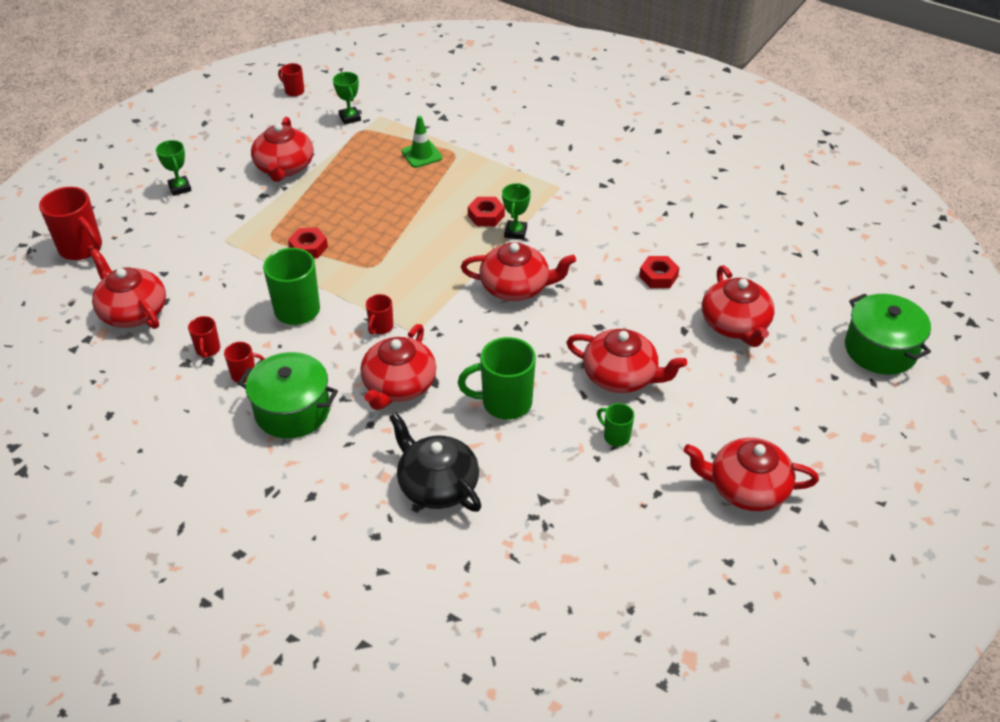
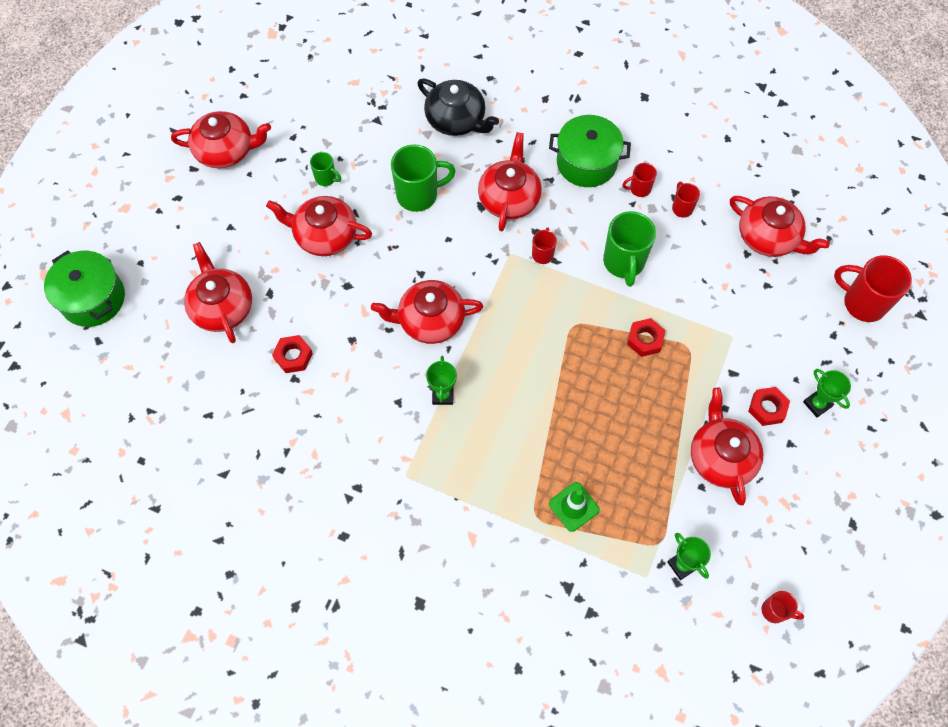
camera: 170 degrees right, 20 degrees up
(486, 216) = (478, 415): red nut -> red nut (767, 408)

